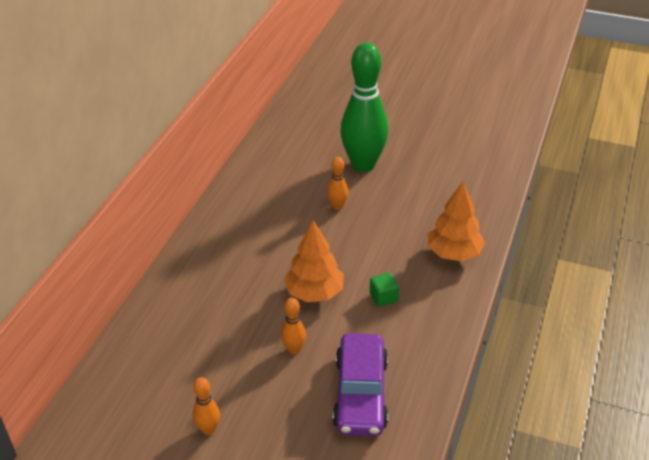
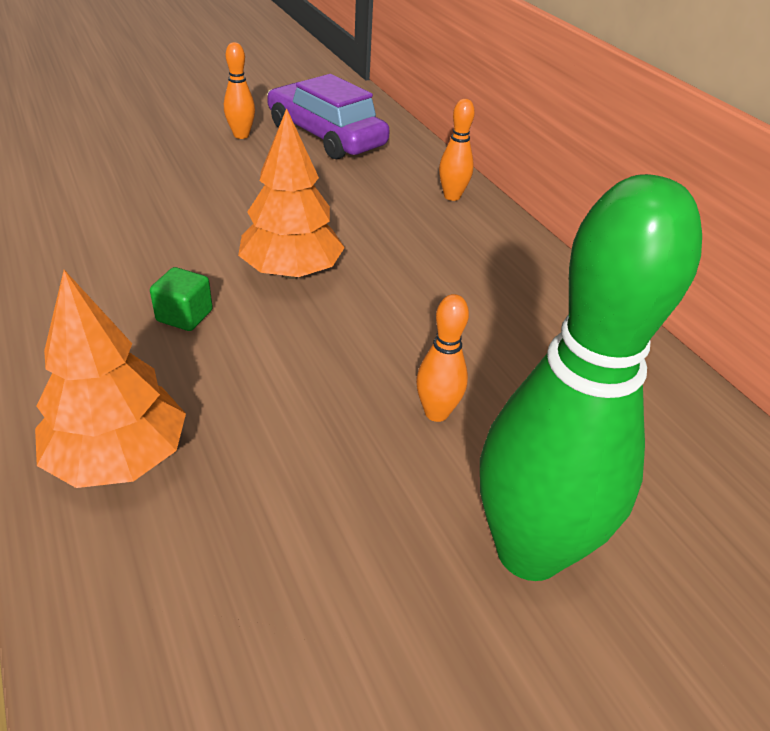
camera: 130 degrees right, 0 degrees up
(294, 349) = (238, 212): orange bowling pin -> orange bowling pin (452, 196)
(360, 393) = (110, 212): purple car -> purple car (326, 136)

